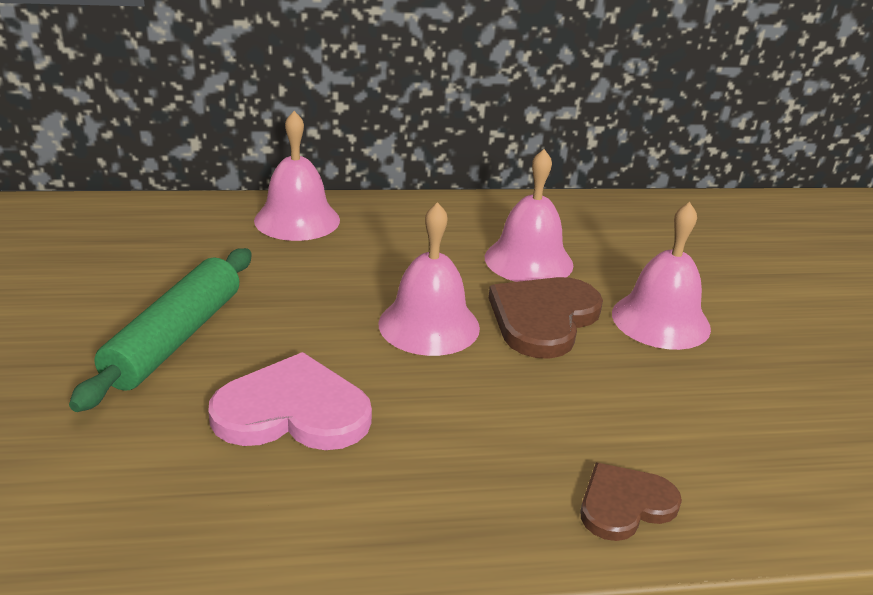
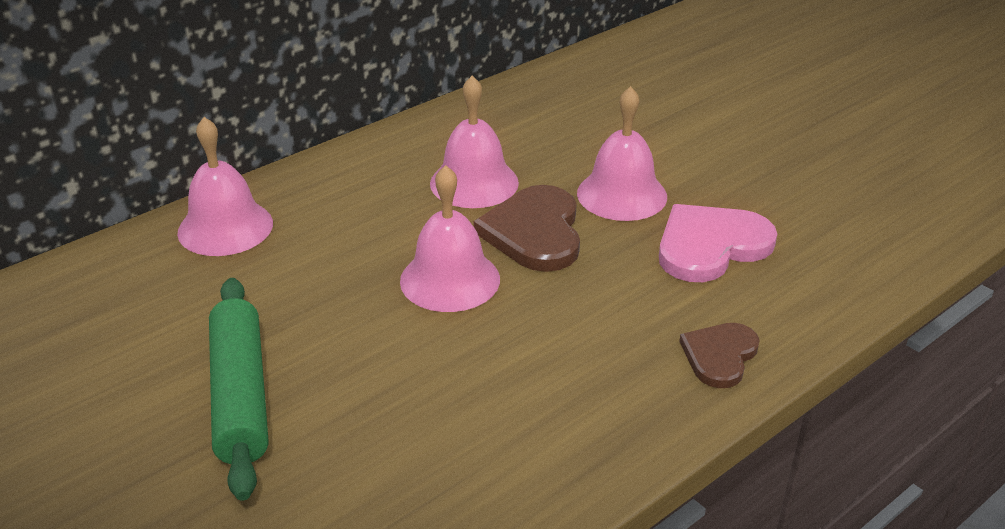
camera: 30 degrees left, 5 degrees up
(293, 411) = (415, 407): pink heart -> pink heart (710, 246)

